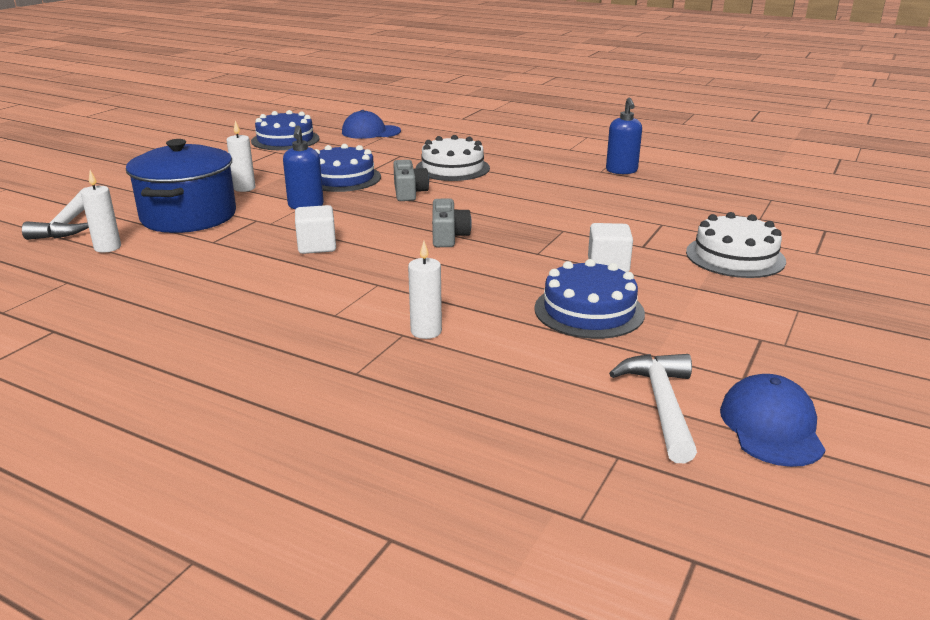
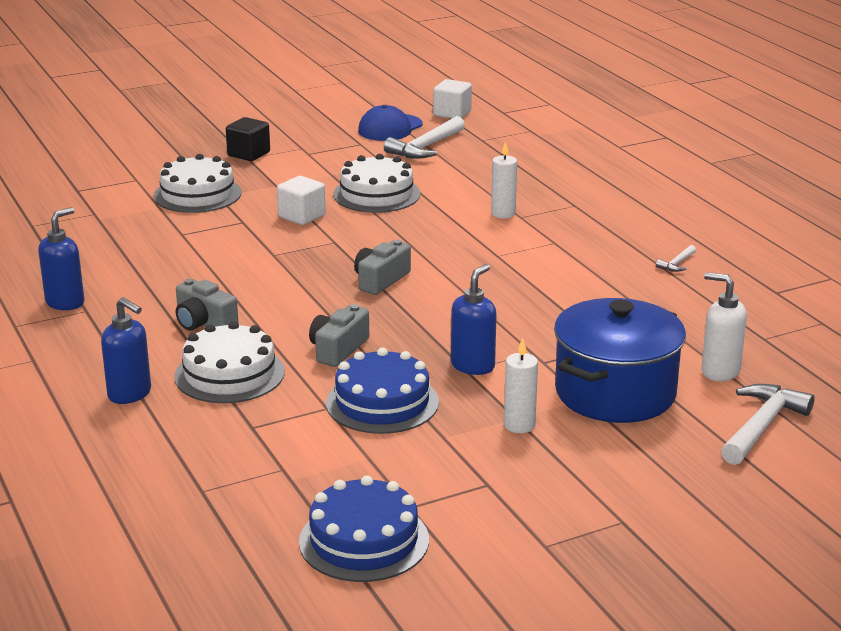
camera: 145 degrees left, 0 degrees up
(107, 247) = (719, 371): white candle -> white soap dispenser
(180, 330) = (677, 264): none -> white hammer
(317, 246) = (511, 307): white cube -> white cube (452, 113)
(371, 132) = (208, 512): blue cap -> none
(488, 150) = (130, 394): none -> blue soap dispenser
(518, 183) = (204, 322): none -> grey camera
(589, 311) = (376, 194): blue cake -> white cake
(809, 314) = (249, 154): none -> black cube

